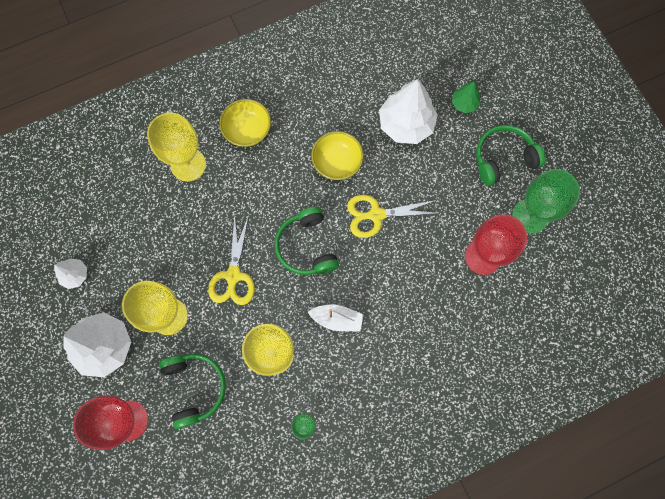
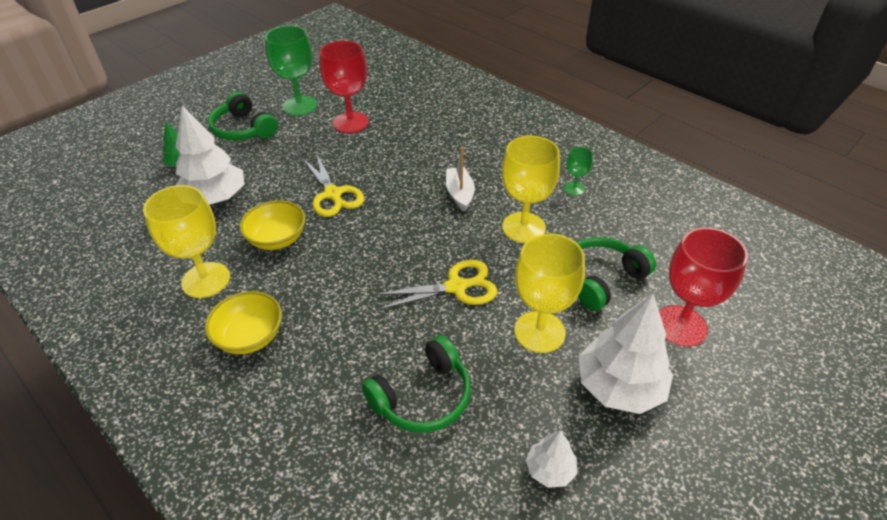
camera: 110 degrees left, 30 degrees down
(188, 164) = (321, 388): yellow goblet -> yellow goblet (206, 280)
(307, 247) = (392, 236): green headphones -> green headphones (423, 396)

